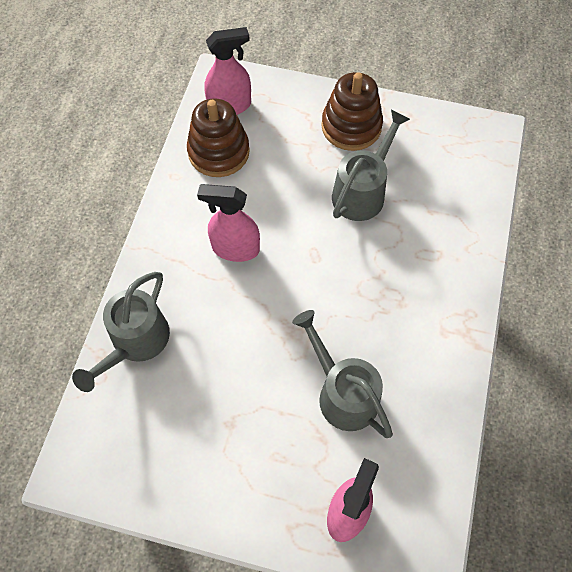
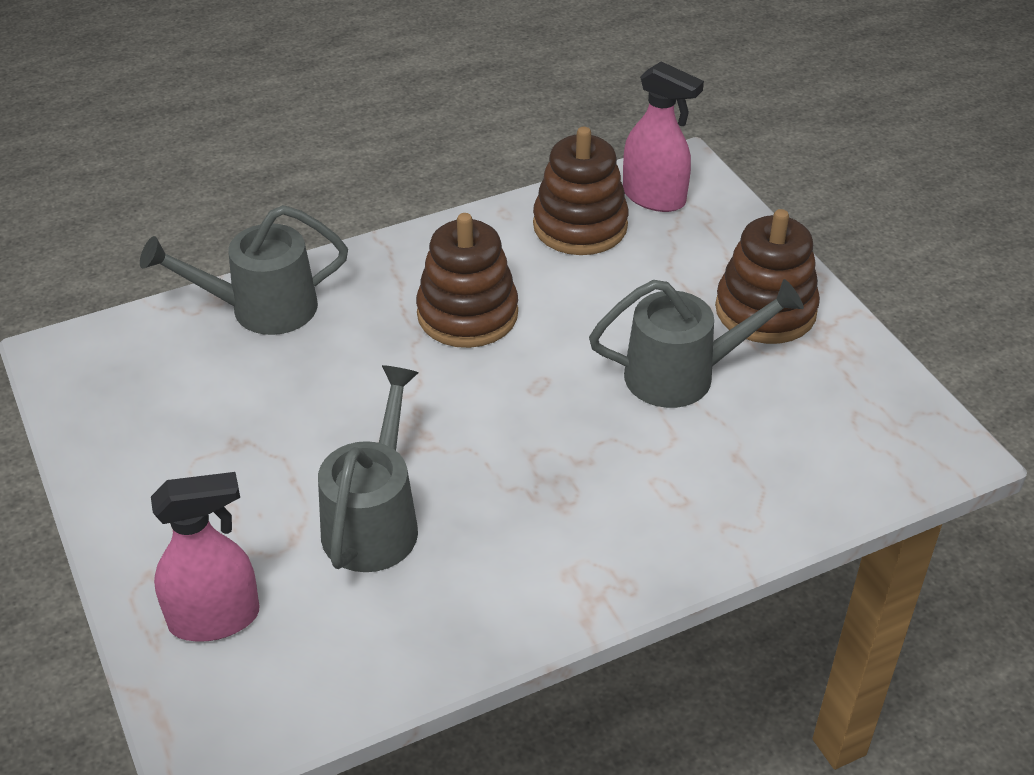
camera: 50 degrees right, 20 degrees down
(235, 248) = (467, 314): pink spray bottle -> brown stacking toy

